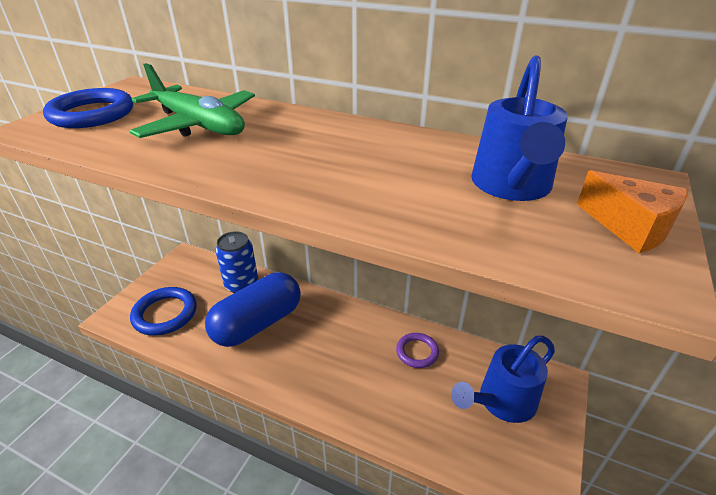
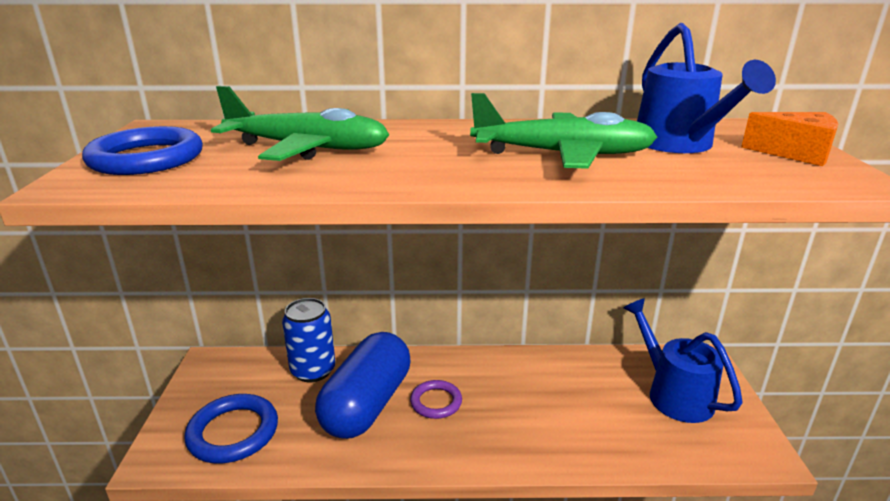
camera: 25 degrees left, 10 degrees down
(382, 174) = (563, 155): none -> green plane
(417, 352) = (563, 376): purple ring -> purple ring (436, 402)
(501, 402) = (672, 393): blue watering can -> blue watering can turned 120 degrees clockwise

